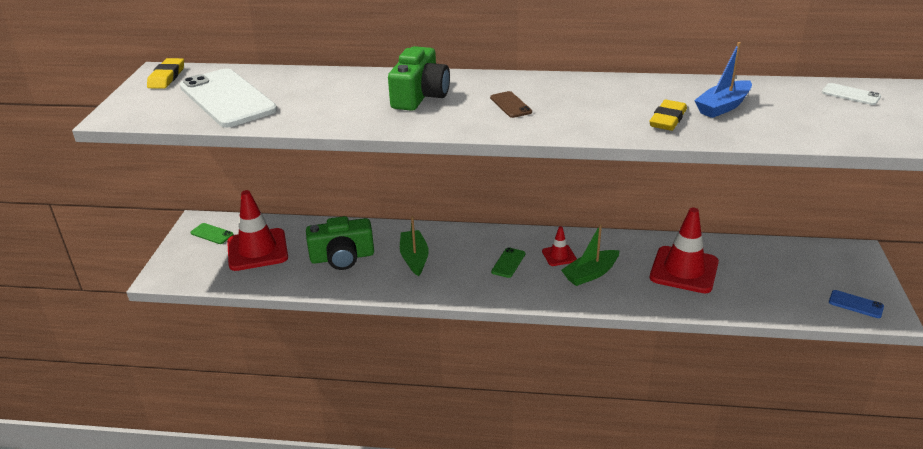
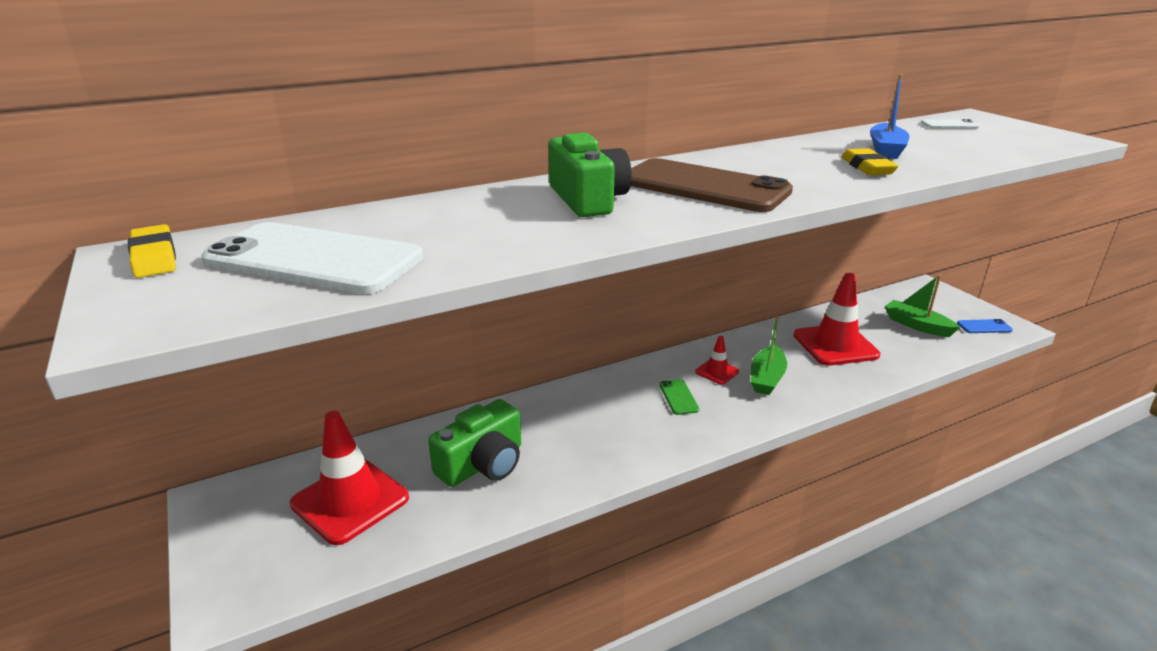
camera: 35 degrees left, 5 degrees down
(212, 234) = (251, 506): green phone -> none
(414, 258) = (573, 431): green boat -> green boat (917, 325)
(511, 105) = (704, 186): brown phone -> brown phone, size x2.42

